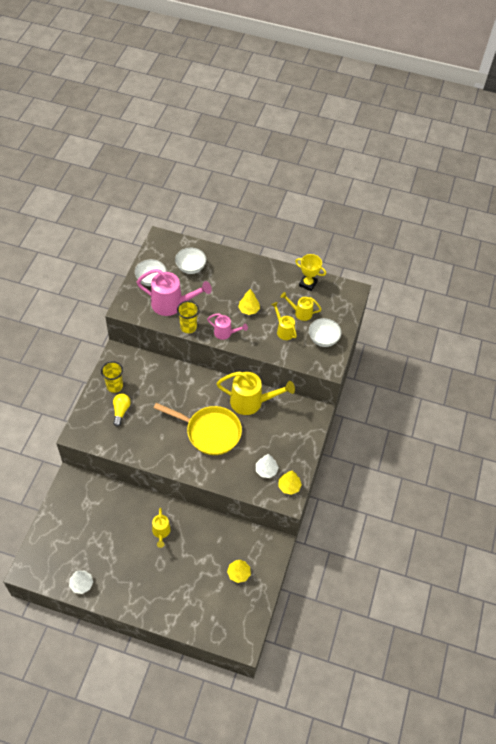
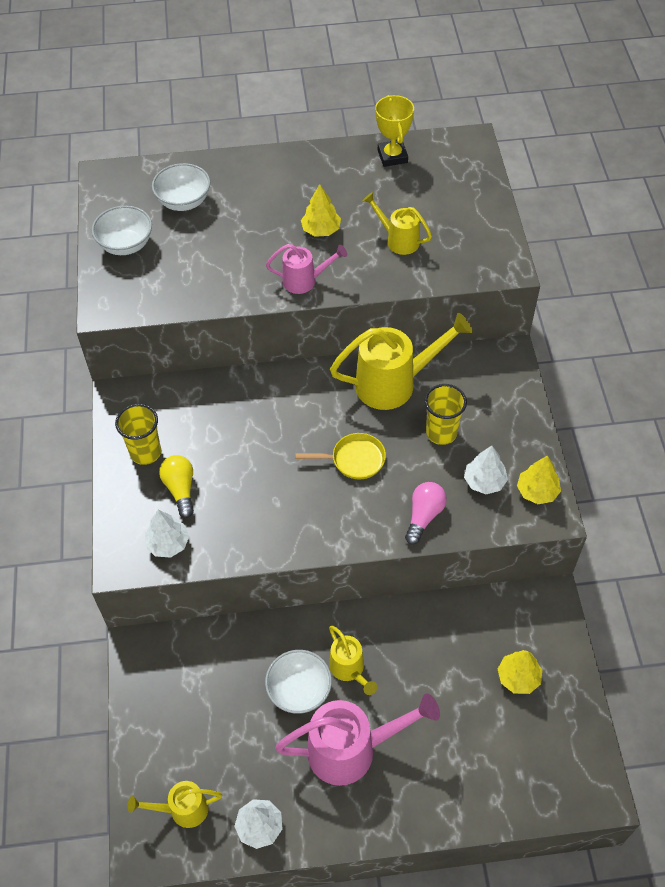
camera: 20 degrees left, 0 degrees up
(101, 434) = (168, 543): none -> white tree
(172, 304) = (186, 270): pink watering can -> pink watering can (351, 750)
(188, 327) = (235, 295): yellow cup -> yellow cup (441, 433)
(210, 432) = (354, 459): yellow pan -> yellow pan, size x0.52
(227, 474) = (424, 516): none -> pink light bulb
(300, 313) = (408, 203): yellow watering can -> yellow watering can (183, 809)
(308, 284) = (392, 156): yellow trophy -> yellow trophy turned 75 degrees clockwise
(323, 339) = (470, 229): white bowl -> white bowl (299, 691)

